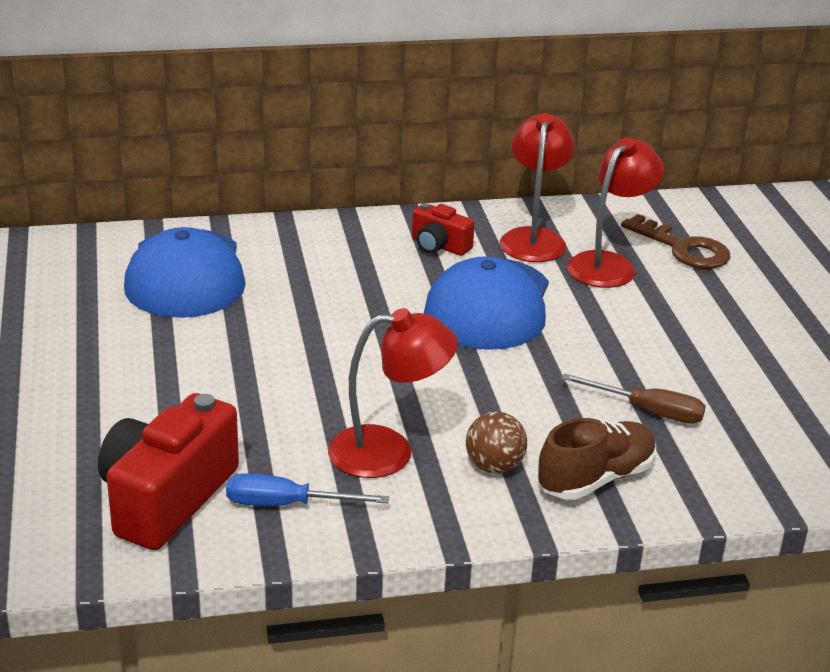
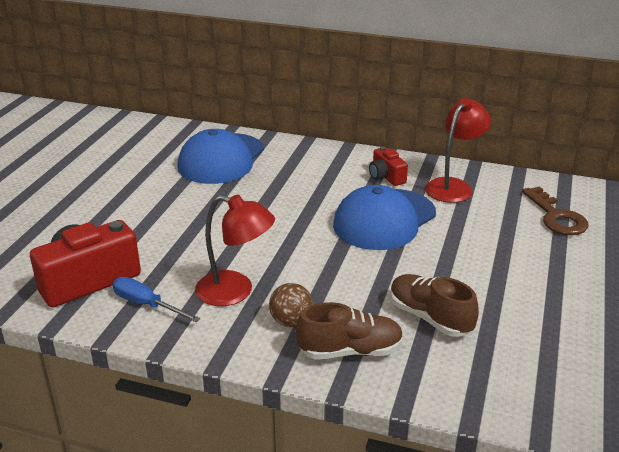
camera: 30 degrees right, 0 degrees up
(609, 264) = (491, 214): red lamp -> none
(648, 411) = (430, 317): brown screwdriver -> brown shoe

